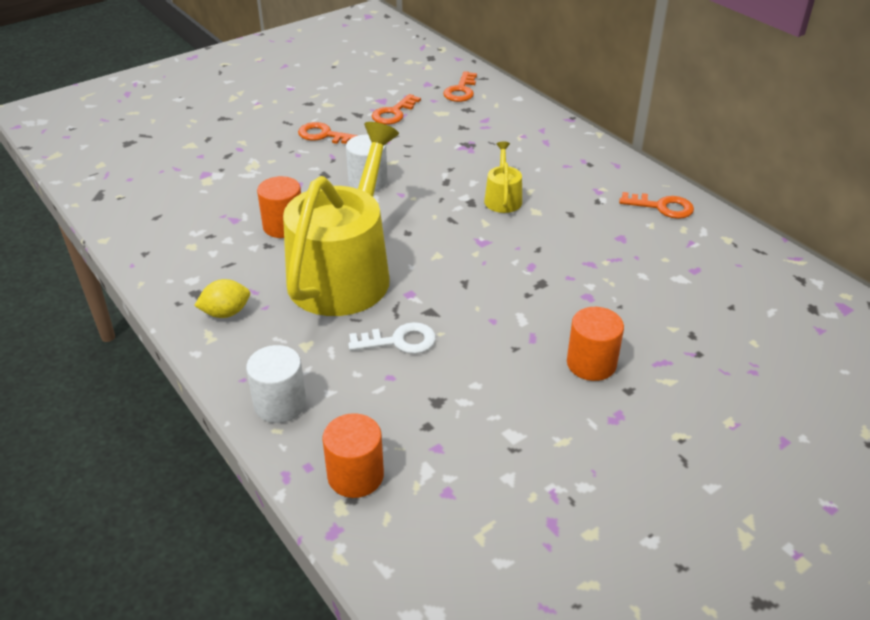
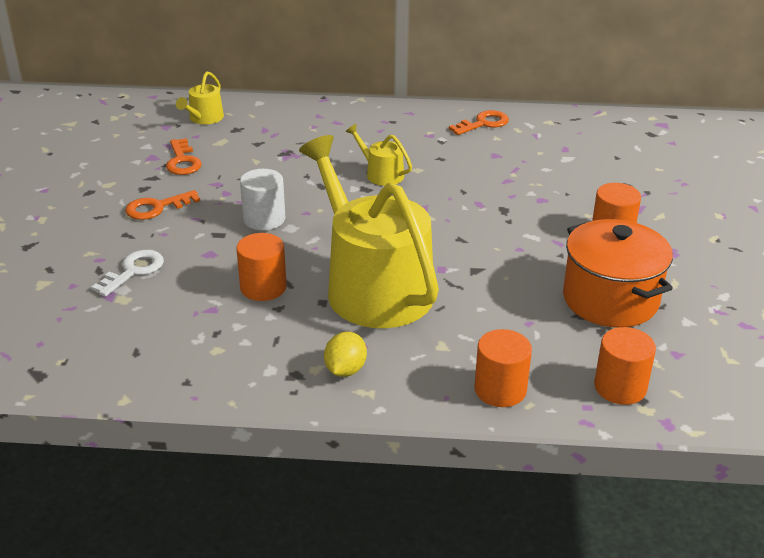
camera: 50 degrees left, 5 degrees down
(280, 404) = (500, 390): white cylinder -> orange cylinder
(399, 341) = (493, 299): white key -> white key (133, 271)
(461, 90) = (204, 118): orange key -> yellow watering can
(482, 410) = (610, 299): none -> orange pot

